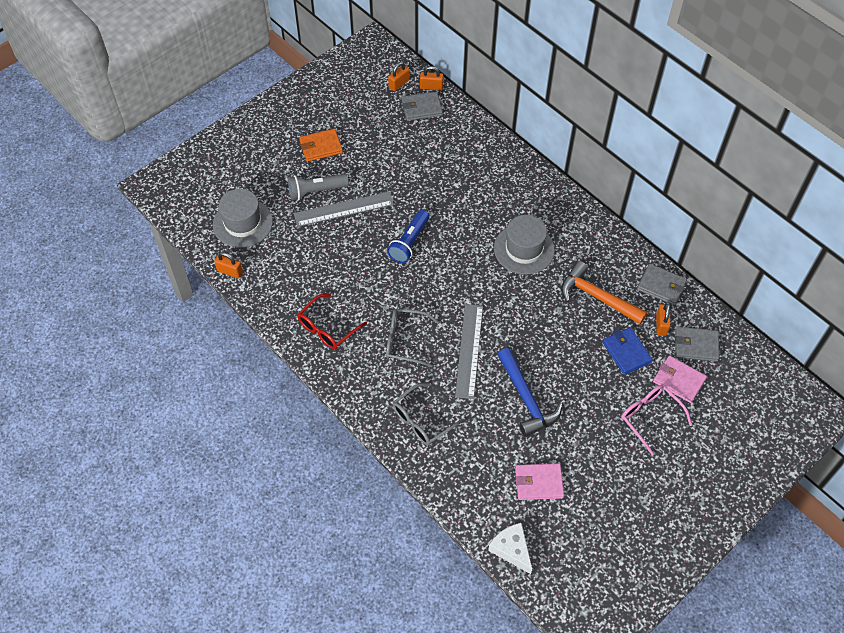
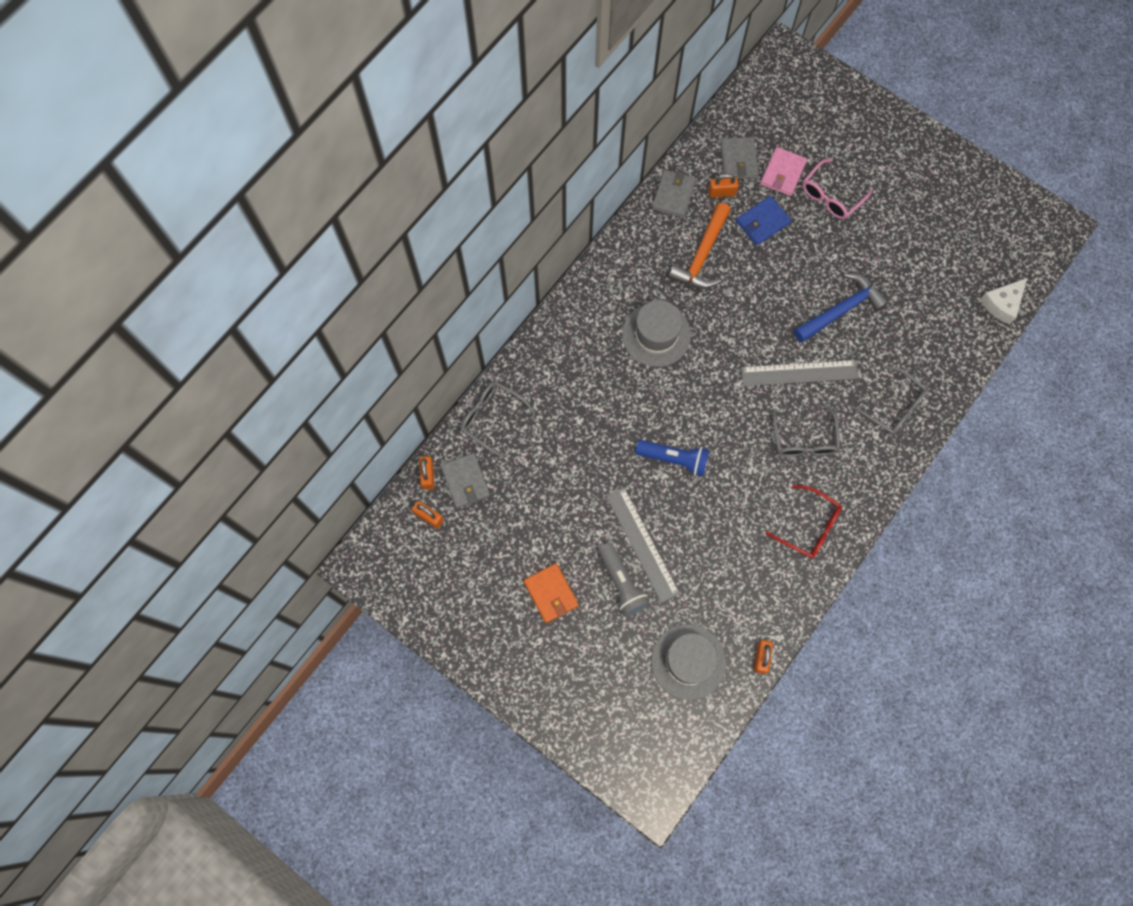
camera: 100 degrees left, 15 degrees up
(470, 129) = (491, 418): none -> grey glasses
(539, 483) = (928, 288): pink wallet -> none

